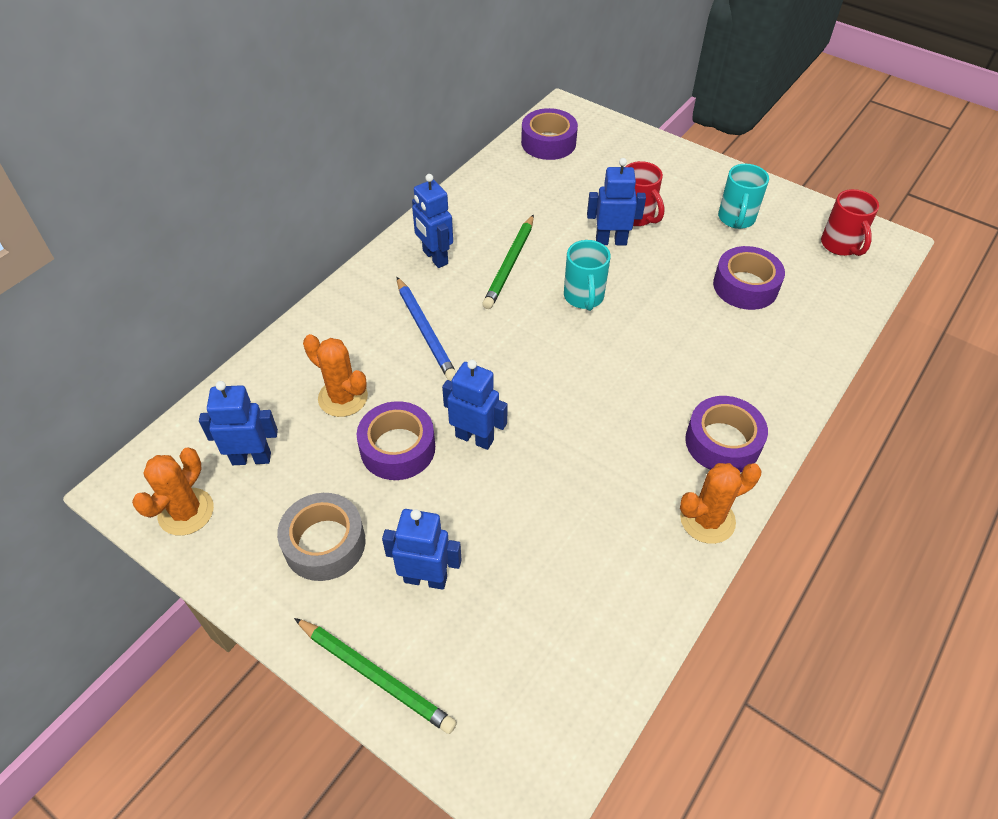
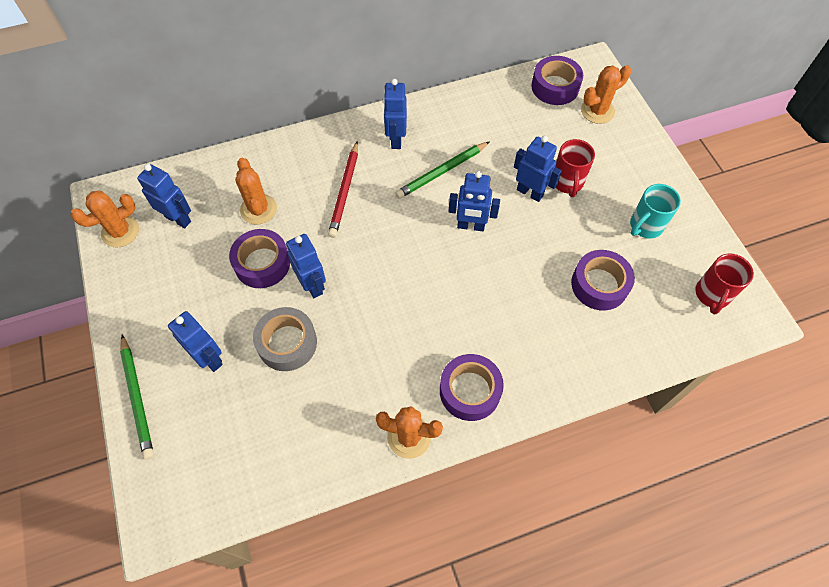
camera: 35 degrees right, 10 degrees up
(324, 543) = (174, 299): grey tape -> grey tape (287, 343)
(425, 331) = (345, 191): blue pencil -> red pencil
(584, 297) = (471, 226): turquoise mug -> blue robot
(606, 146) = (597, 111): none -> orange cactus

